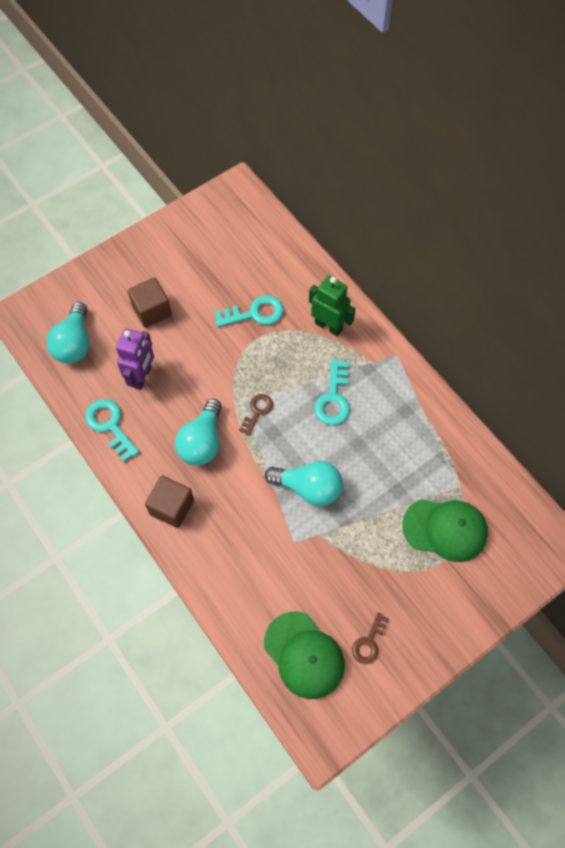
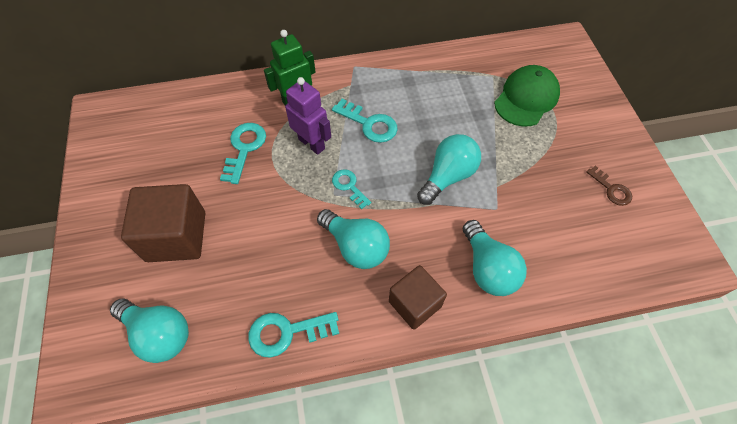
camera: 65 degrees left, 5 degrees down
(142, 377) = (248, 276): purple robot -> purple robot (312, 143)
(152, 311) = (176, 236): brown cube -> brown cube, size x1.51
(229, 553) = (488, 268): none -> turquoise light bulb
(257, 411) = (349, 186): brown key -> turquoise key
(304, 655) = (611, 244): green cap -> none

